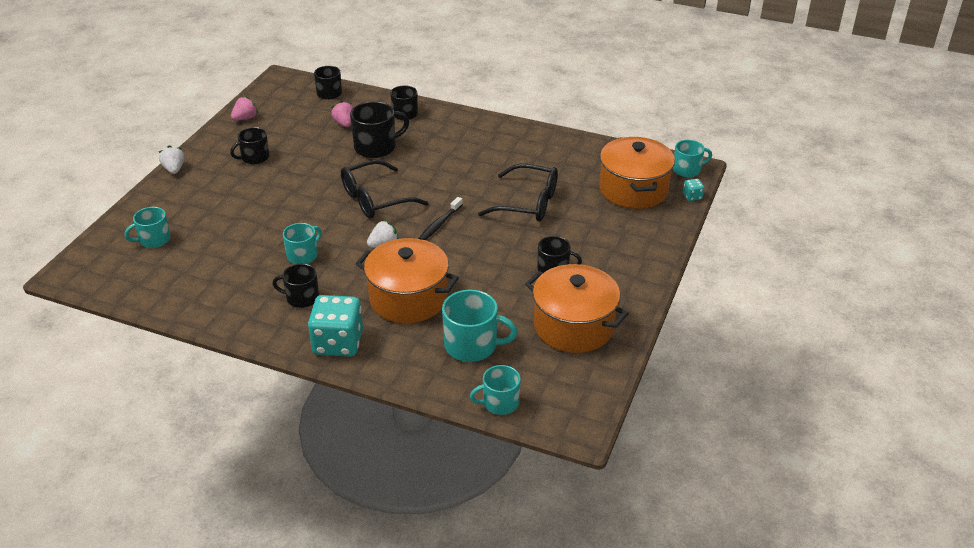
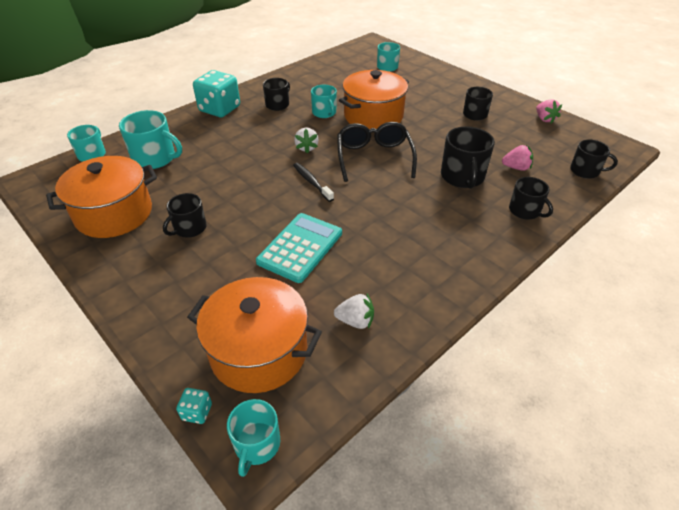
camera: 115 degrees right, 5 degrees up
(174, 169) = (473, 81): white strawberry -> white strawberry (355, 321)
(408, 298) = (234, 144): orange pot -> orange pot (373, 116)
(472, 345) = (155, 158): turquoise mug -> turquoise mug turned 105 degrees counterclockwise
(528, 203) = (300, 247): black glasses -> turquoise calculator

